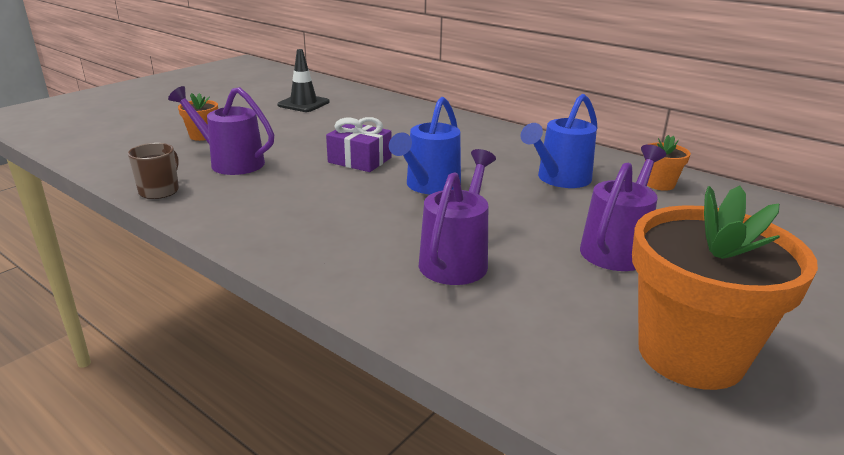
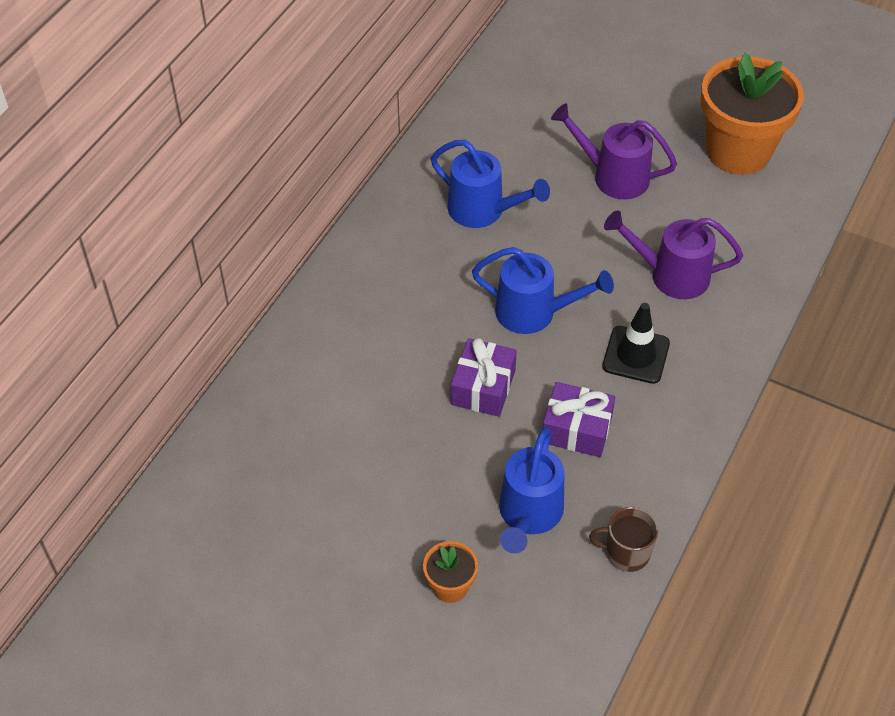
camera: 100 degrees left, 25 degrees up
(230, 162) = (528, 516): purple watering can -> blue watering can
(293, 187) = (576, 429): none -> purple gift
(303, 104) = (281, 509): black traffic cone -> black traffic cone (636, 355)
(659, 184) = (471, 138): orange flower pot -> none

